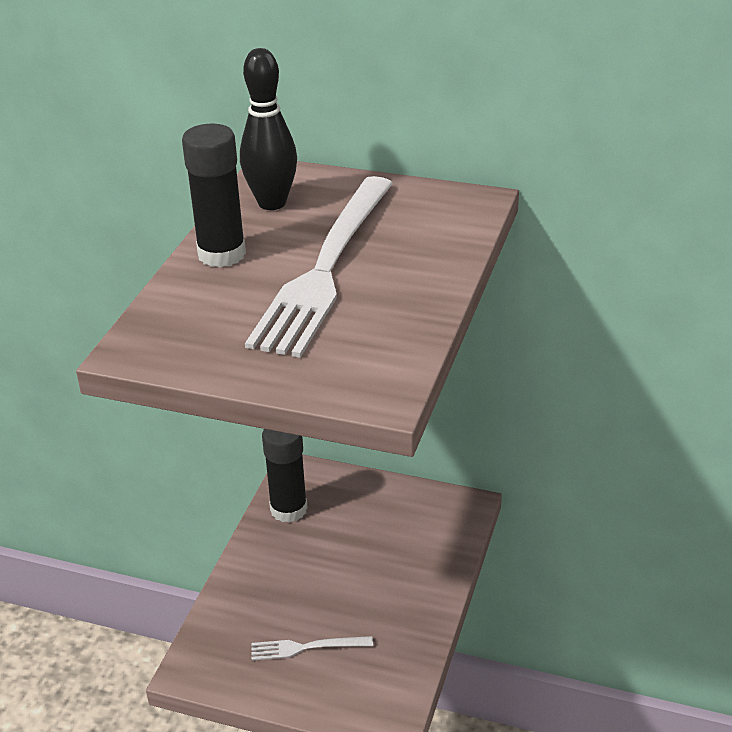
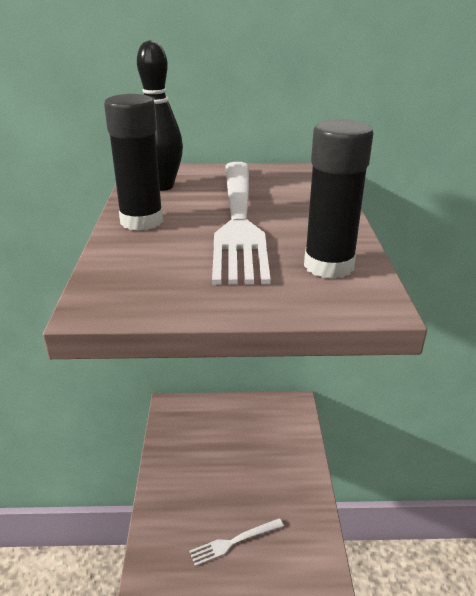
camera: 20 degrees left, 5 degrees down
(288, 509) = (175, 434): black glue stick -> black glue stick (328, 266)

